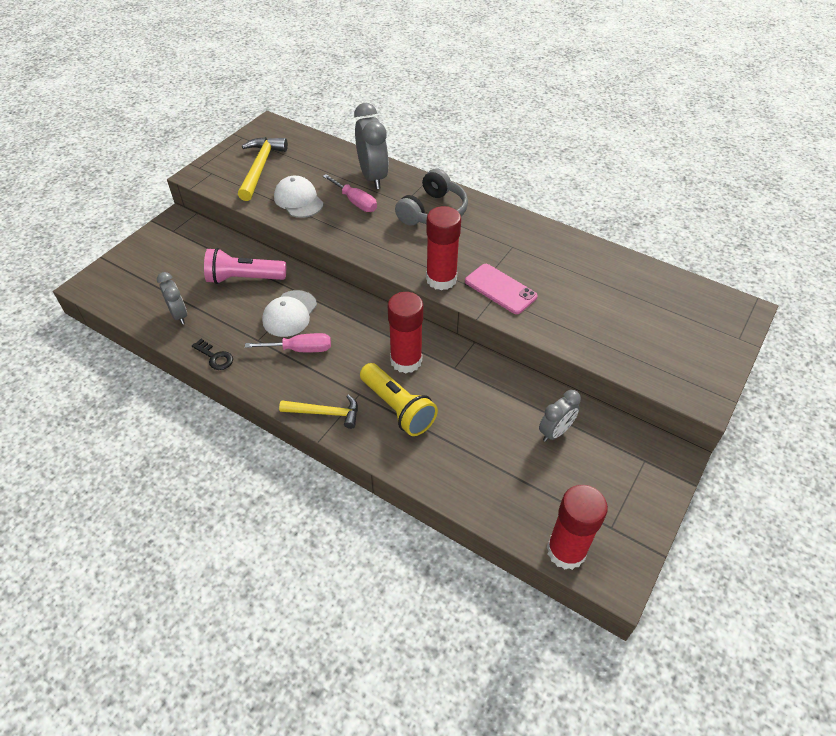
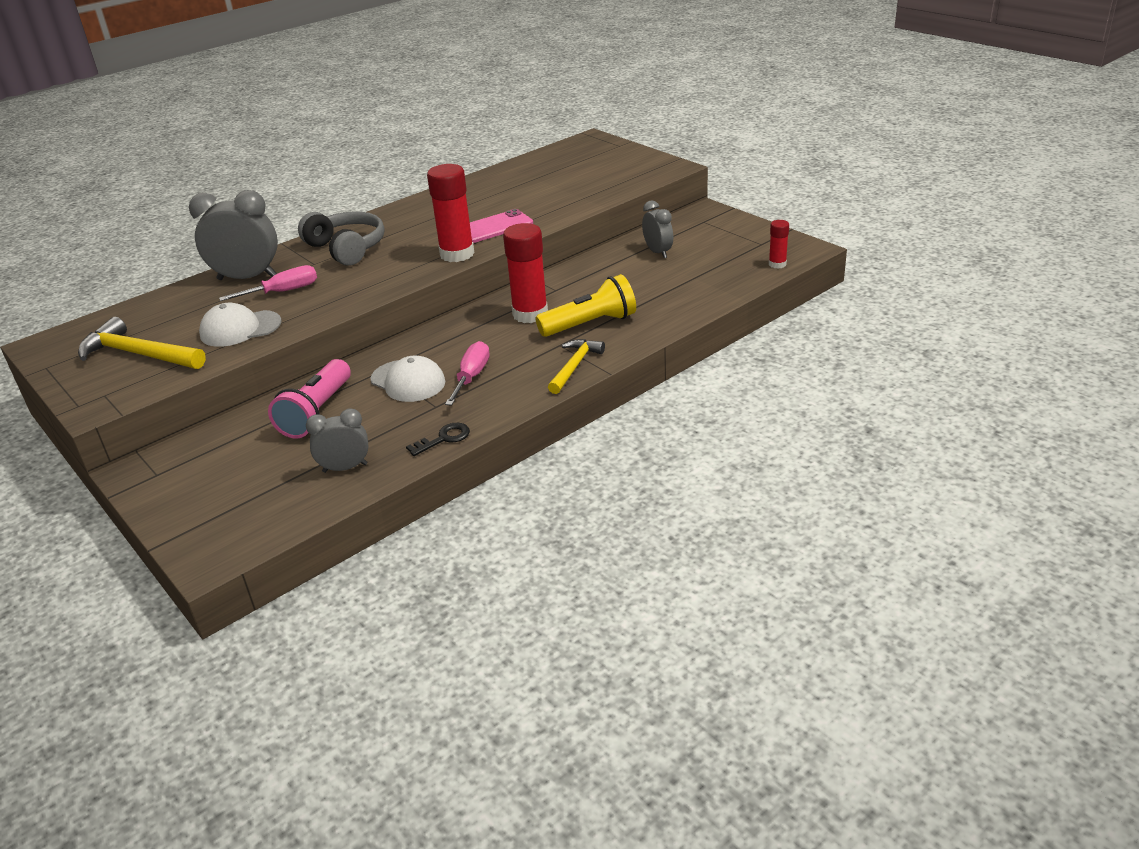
camera: 70 degrees left, 15 degrees down
(566, 551) = (777, 264): red glue stick -> red glue stick, size x0.52

